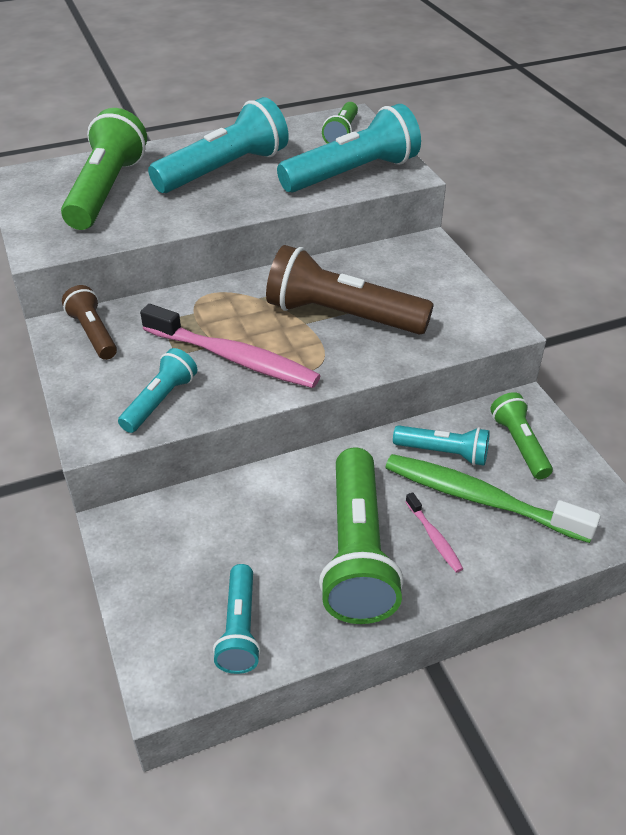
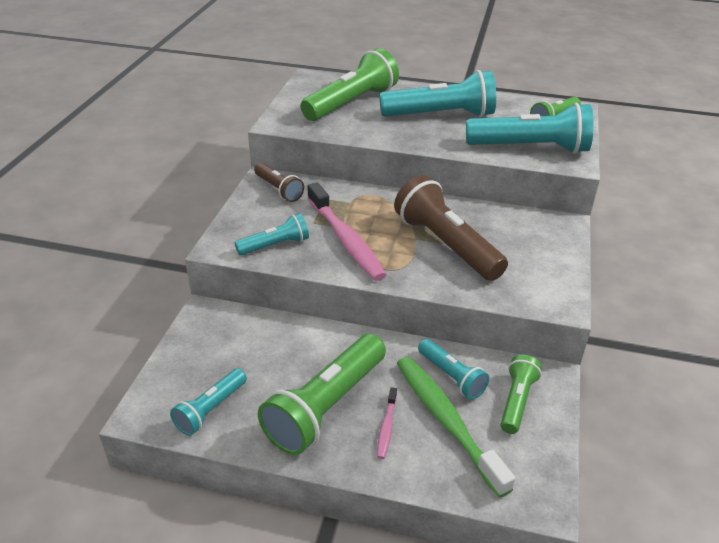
camera: 35 degrees right, 5 degrees down
(93, 333) = (278, 190): brown flashlight -> brown flashlight turned 135 degrees clockwise

